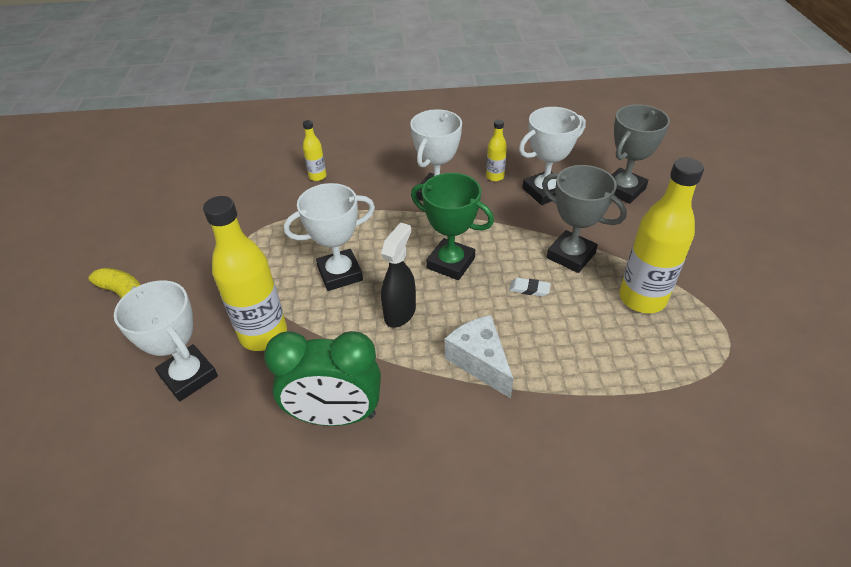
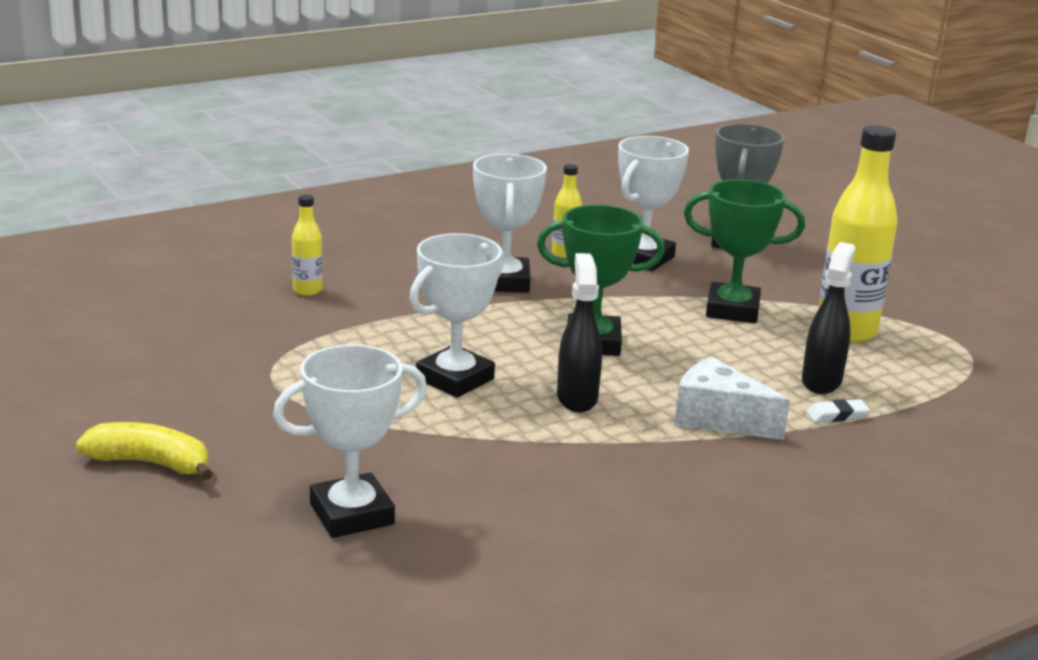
camera: 30 degrees left, 20 degrees down
(189, 376) = (352, 514): white trophy -> white trophy turned 45 degrees counterclockwise
(263, 334) = (413, 454): yellow bottle -> none
(335, 415) = (594, 501): green clock -> none
(529, 289) = (713, 347): white eraser -> white eraser (837, 415)
(571, 255) = (732, 310): grey trophy -> green trophy
(584, 345) = (821, 381): none -> black spray bottle

